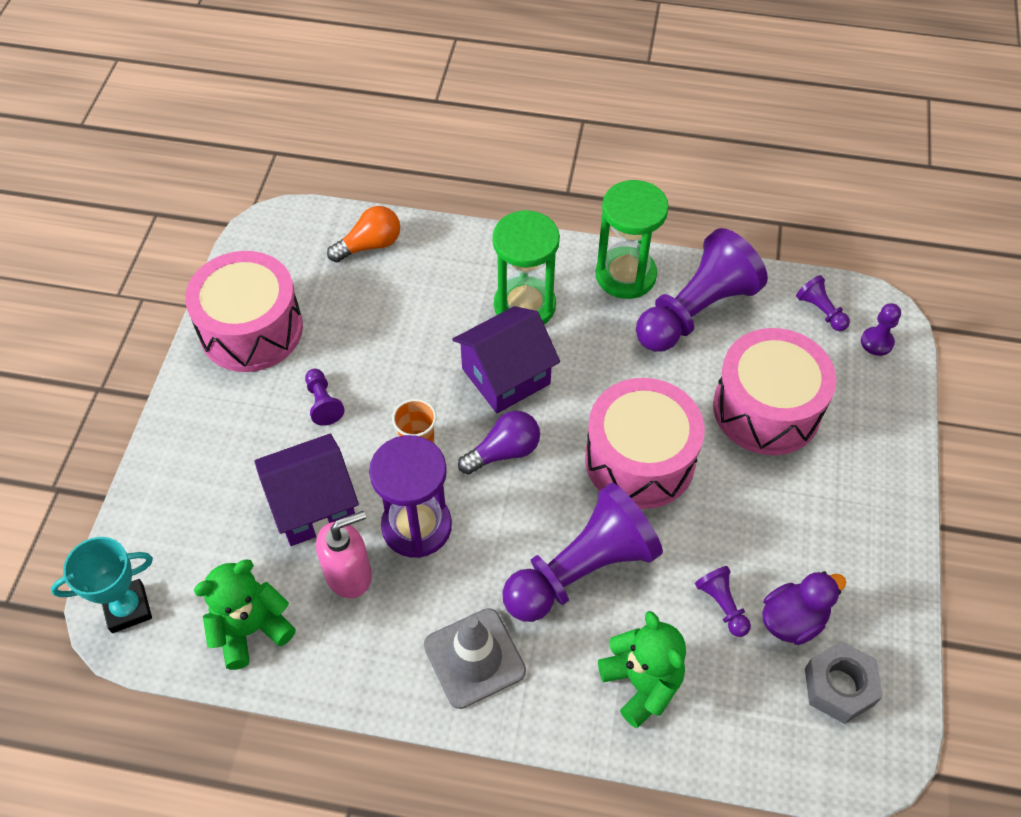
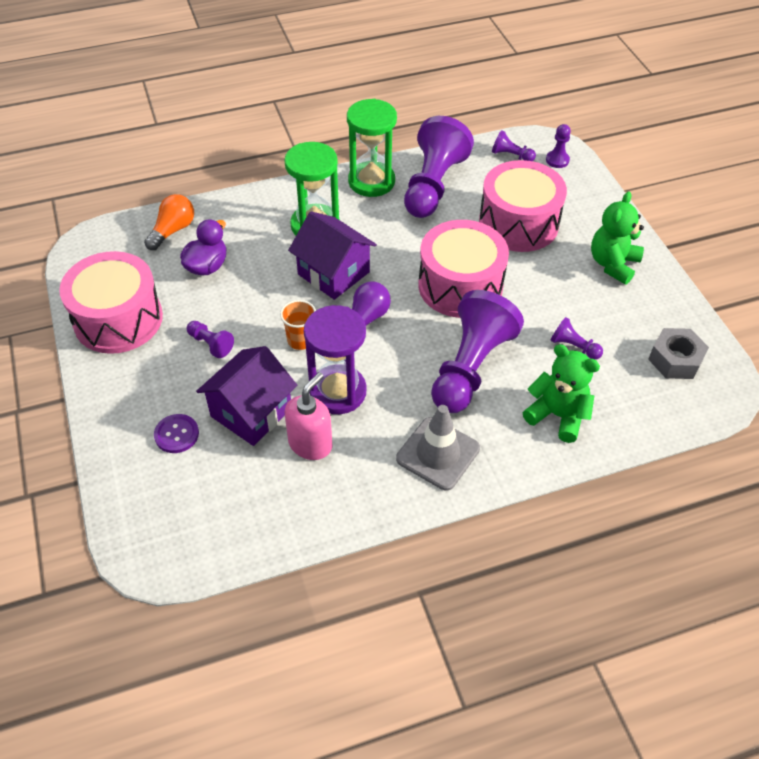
camera: 30 degrees left, 5 degrees down
(127, 608) = (153, 547): turquoise trophy -> none
(225, 493) = (176, 434): none -> purple button
(251, 629) = (262, 513): green teddy bear -> green teddy bear (613, 264)
(506, 376) = (333, 273): purple house -> purple house turned 75 degrees counterclockwise
(793, 620) = (621, 335): purple duck -> purple duck (207, 266)

